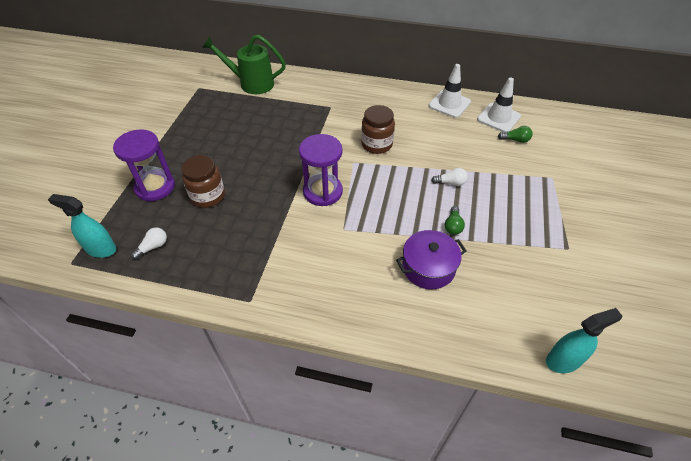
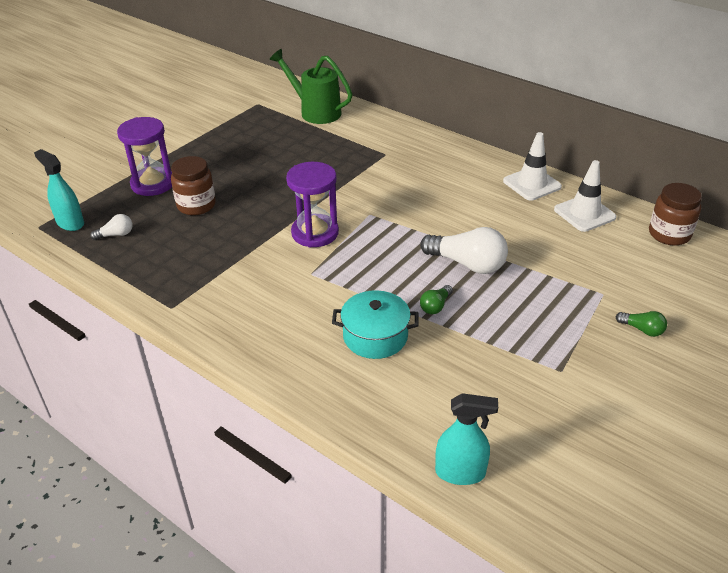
camera: 25 degrees right, 10 degrees down
(376, 144) = (409, 204): brown jar -> brown jar (669, 234)
(428, 267) = (375, 336): purple pot -> turquoise pot
(450, 183) = (467, 264): white light bulb -> white light bulb, size x2.01
(515, 140) = (587, 242): green light bulb -> green light bulb (642, 329)

